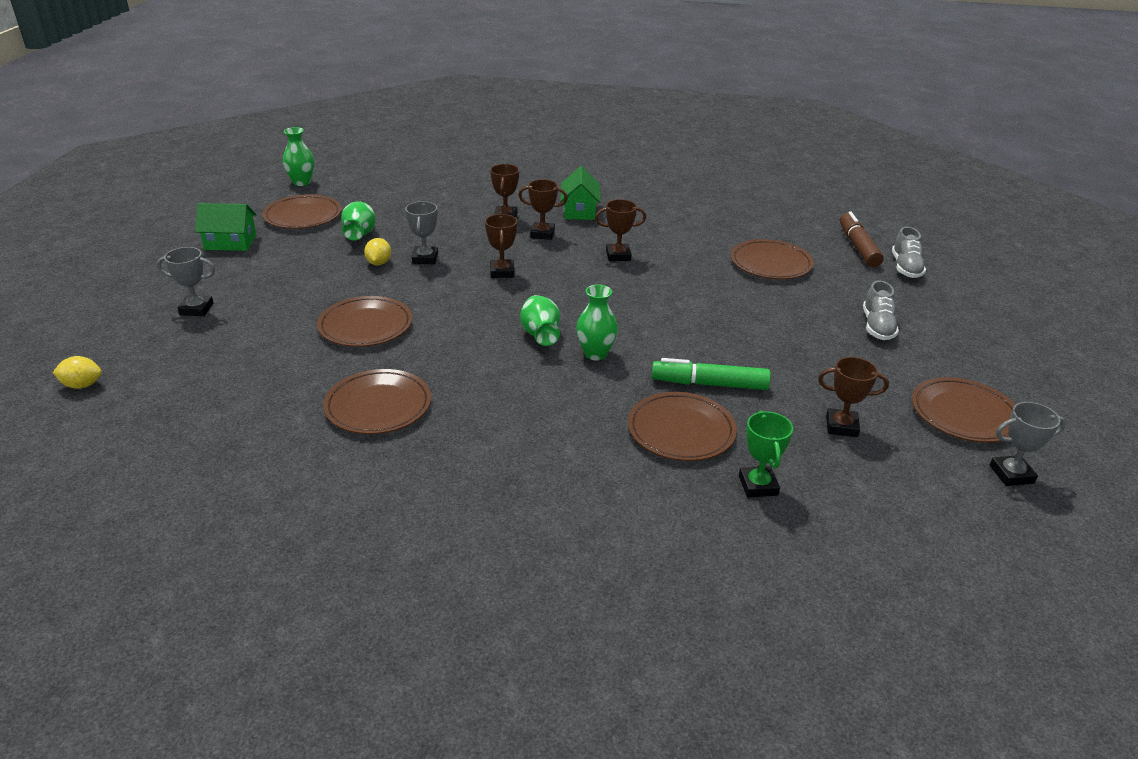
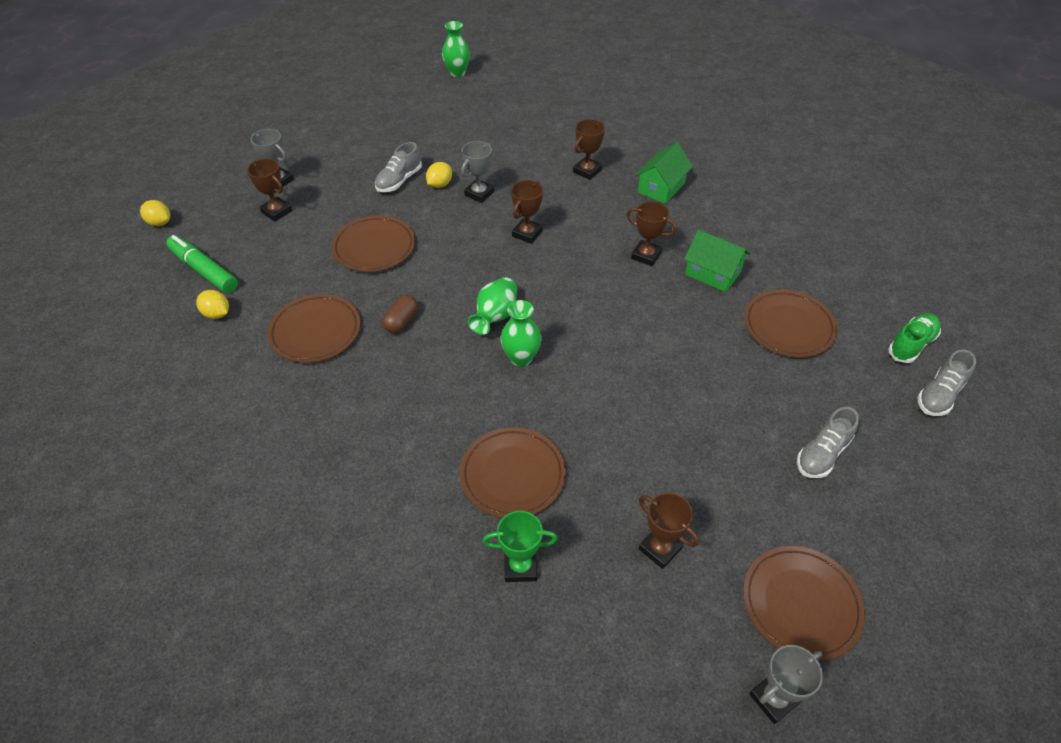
camera: 35 degrees right, 15 degrees up
(230, 242) = (354, 121): green house -> green house (712, 273)
(248, 432) = (217, 314): none -> yellow lemon
(303, 216) = (427, 111): brown plate -> none
(333, 272) = (399, 181): none -> grey shoe
(359, 235) = (451, 148): green vase -> none
(457, 368) = (401, 321): none -> brown capsule
(542, 234) = (601, 203): brown trophy -> brown trophy (276, 211)
(709, 384) = (586, 439): green marker -> green marker (204, 270)
(758, 485) = (520, 567): green trophy -> green trophy turned 60 degrees clockwise
(858, 247) = (911, 345): brown marker -> green shoe
(1011, 474) = (773, 698): grey trophy -> grey trophy turned 60 degrees counterclockwise

